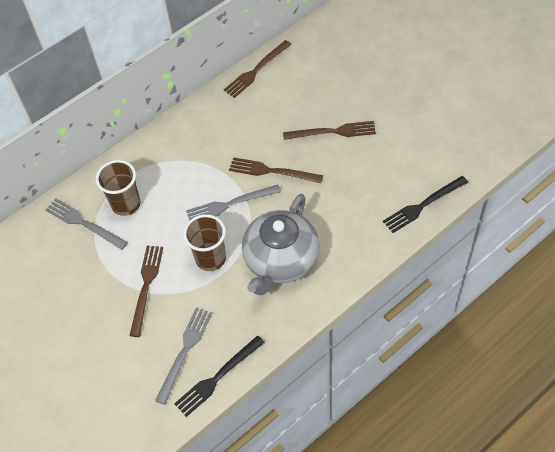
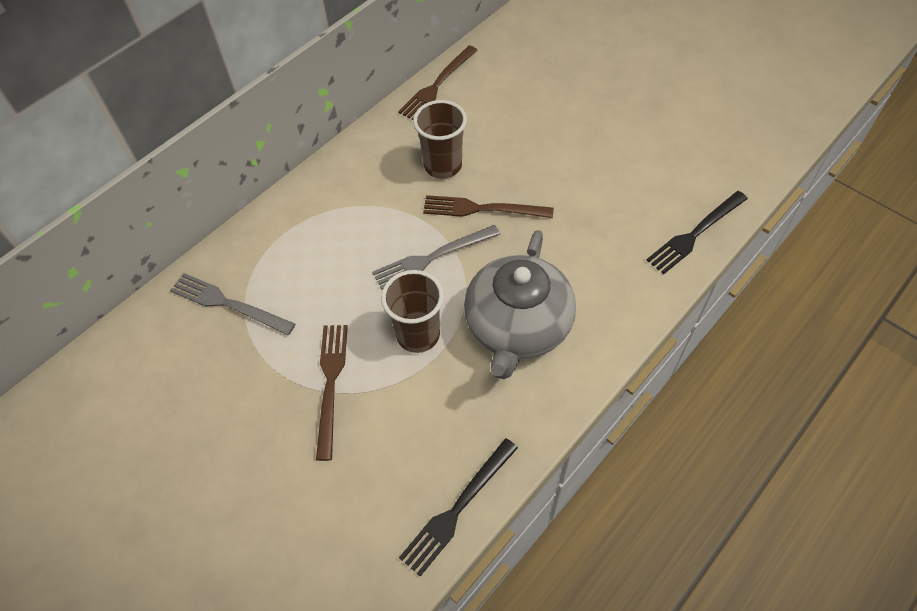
camera: 10 degrees left, 0 degrees up
(126, 204) = (286, 272): brown cup -> brown cup (443, 165)
(184, 352) = (402, 475): grey fork -> none
(332, 132) = (553, 151): brown fork -> none

